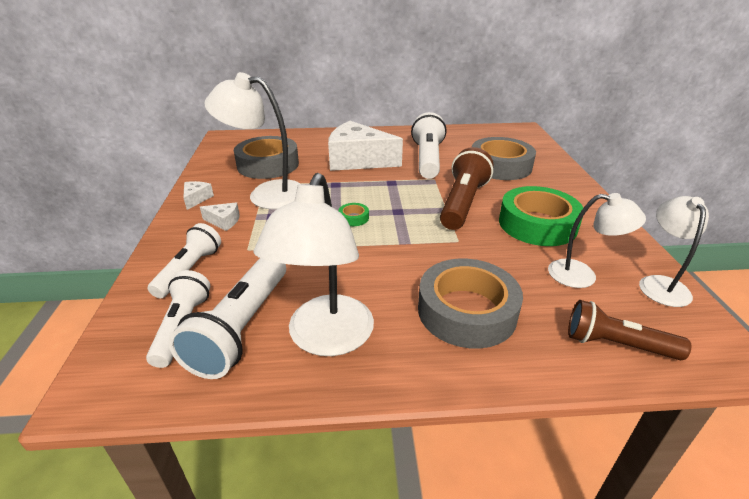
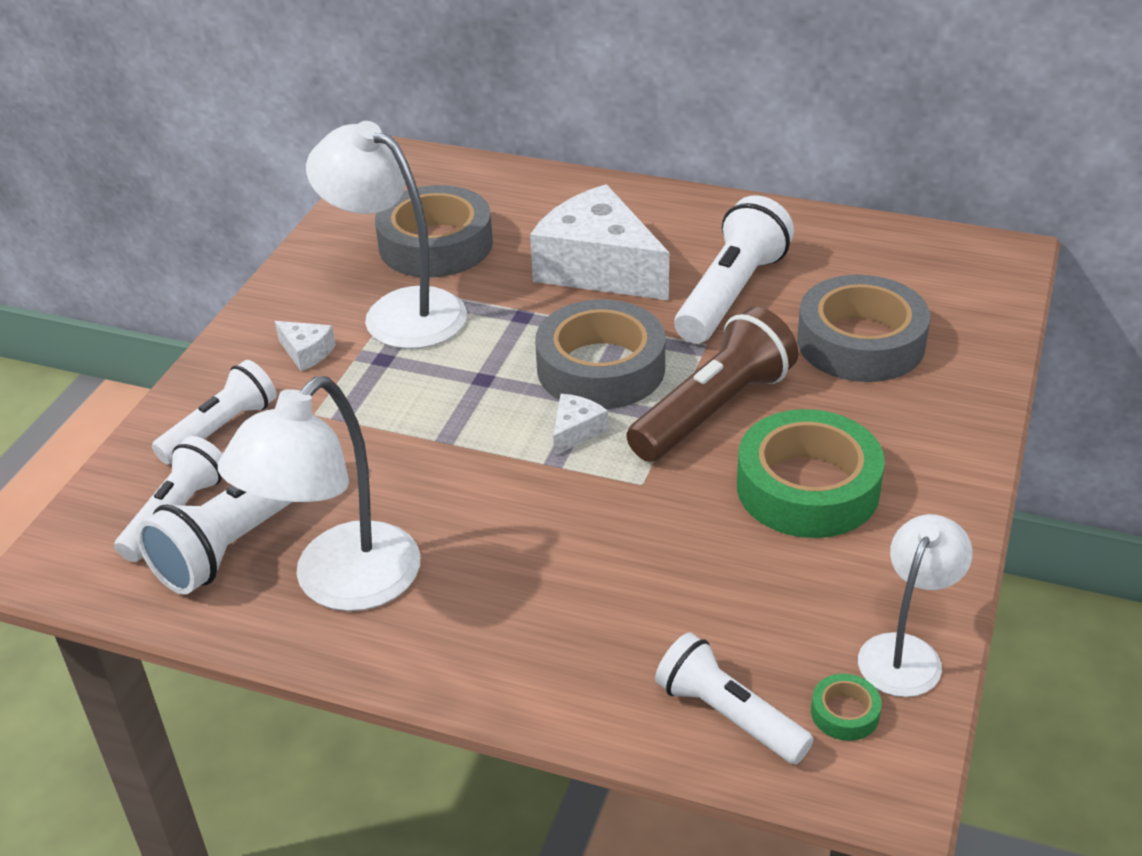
camera: 25 degrees right, 5 degrees up
(196, 199) = (287, 296): white cheese -> white cheese (576, 431)
(353, 218) = (506, 395): green tape -> green tape (845, 713)
(466, 311) = (556, 602): grey tape -> grey tape (601, 368)
(582, 275) = (789, 600): white lamp -> none
(617, 344) = (729, 716): brown flashlight -> white flashlight

